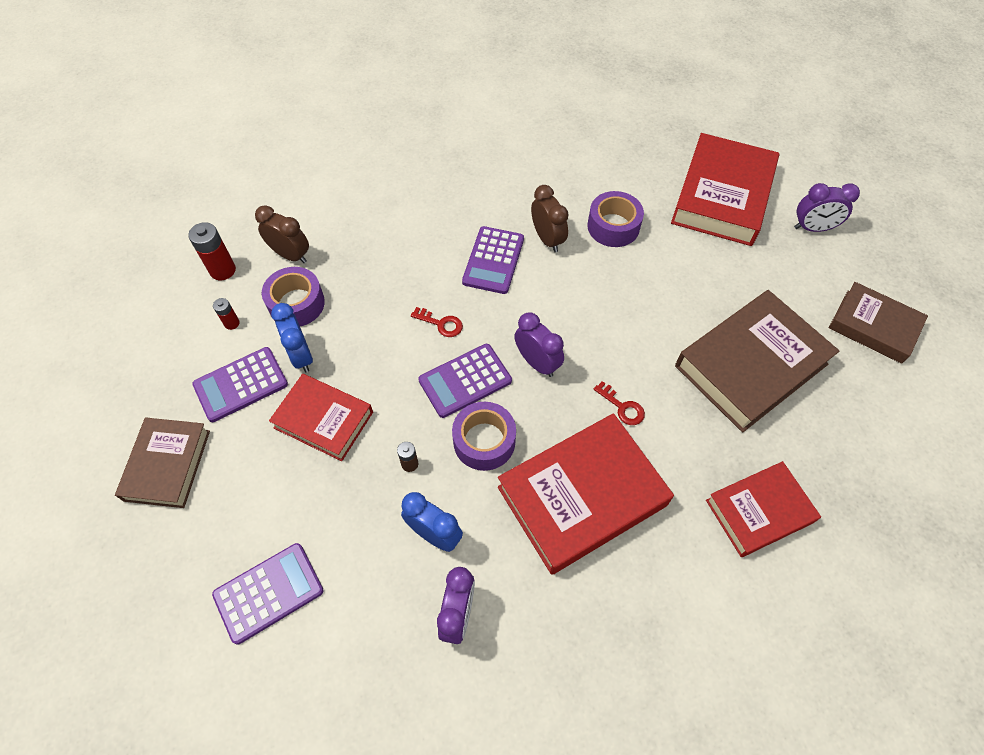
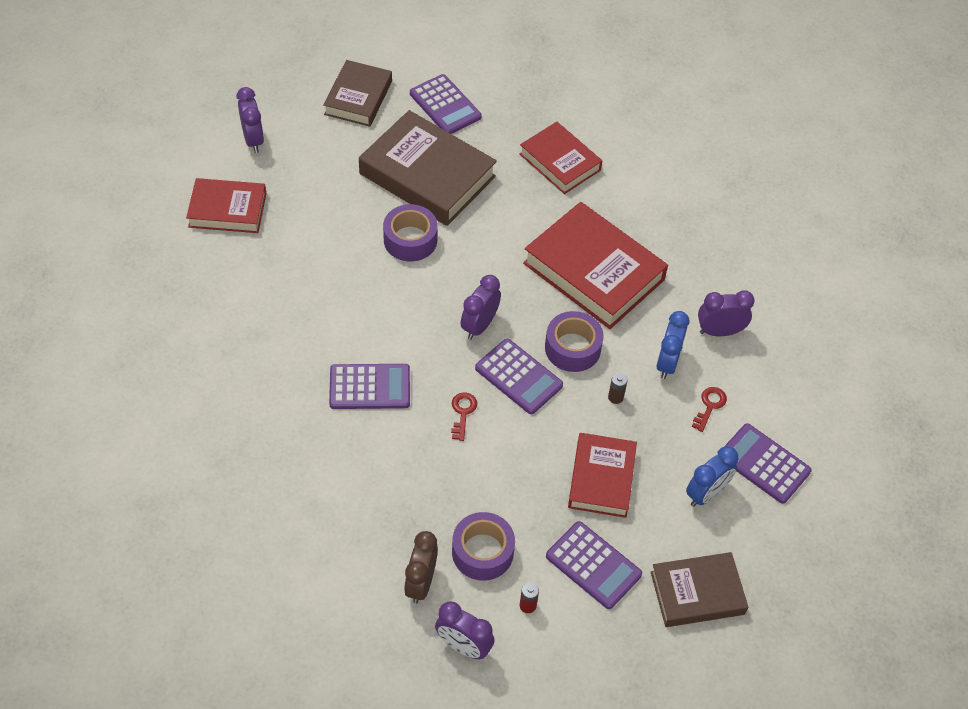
camera: 110 degrees left, 5 degrees down
(222, 270) = (463, 646): red battery -> purple clock
(301, 356) = (542, 523): blue clock -> blue clock (706, 494)
(547, 239) = (327, 346): brown clock -> none
(613, 226) = (294, 293): purple tape -> purple tape (410, 240)
(622, 407) = (501, 257): red key -> red key (709, 406)
(722, 196) = (227, 210): red book -> red book, size x0.62
(861, 409) = (445, 105): none -> purple calculator

